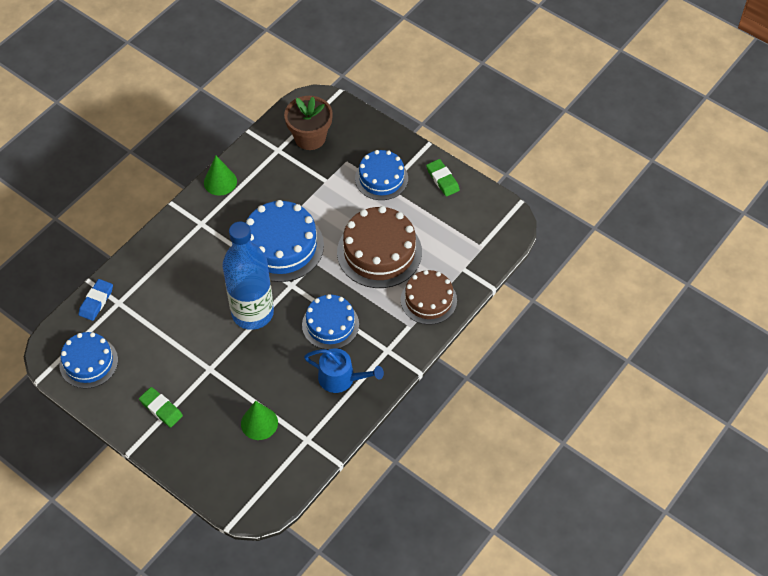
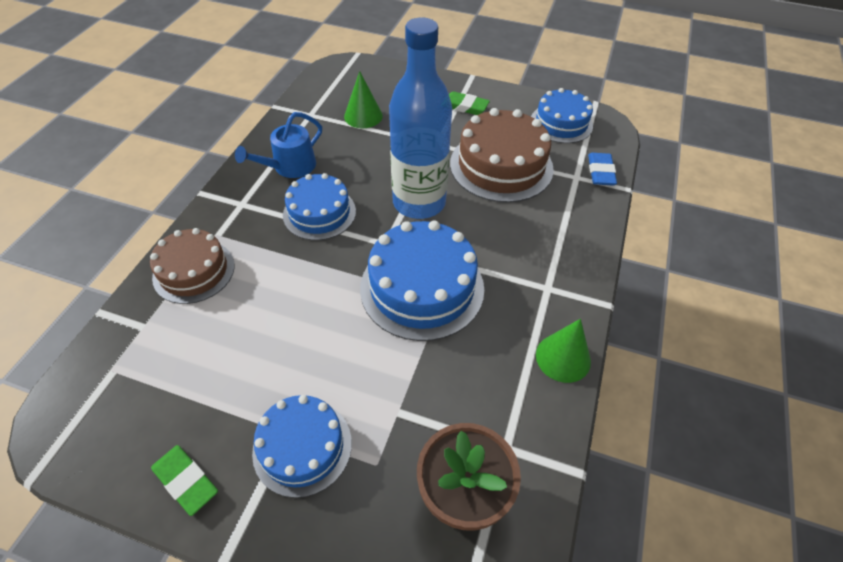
camera: 160 degrees right, 5 degrees down
(341, 378) = (290, 167): blue watering can -> blue watering can turned 45 degrees counterclockwise
(379, 252) = (277, 317): brown cake -> brown cake (501, 166)

